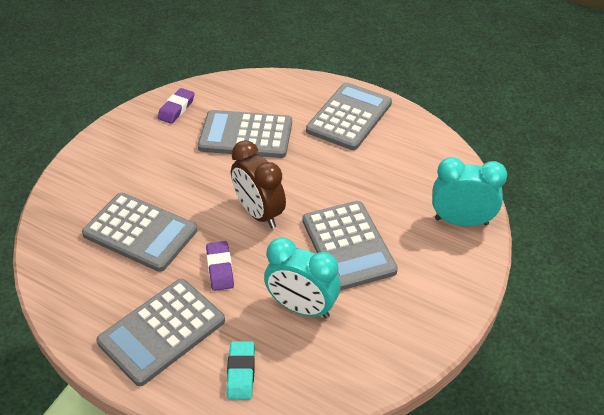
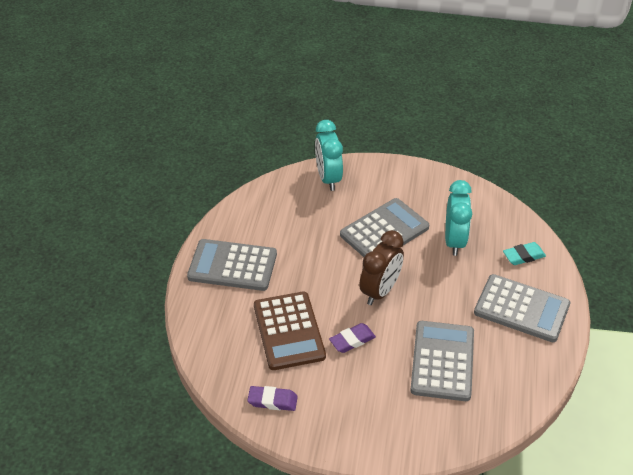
camera: 110 degrees left, 0 degrees up
(220, 268) = (448, 296): purple eraser -> purple eraser (352, 340)
(246, 135) = (288, 331): grey calculator -> brown calculator

